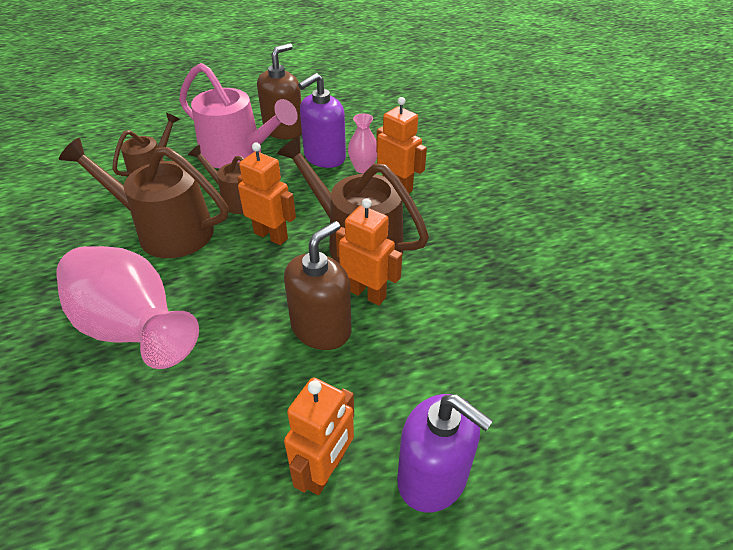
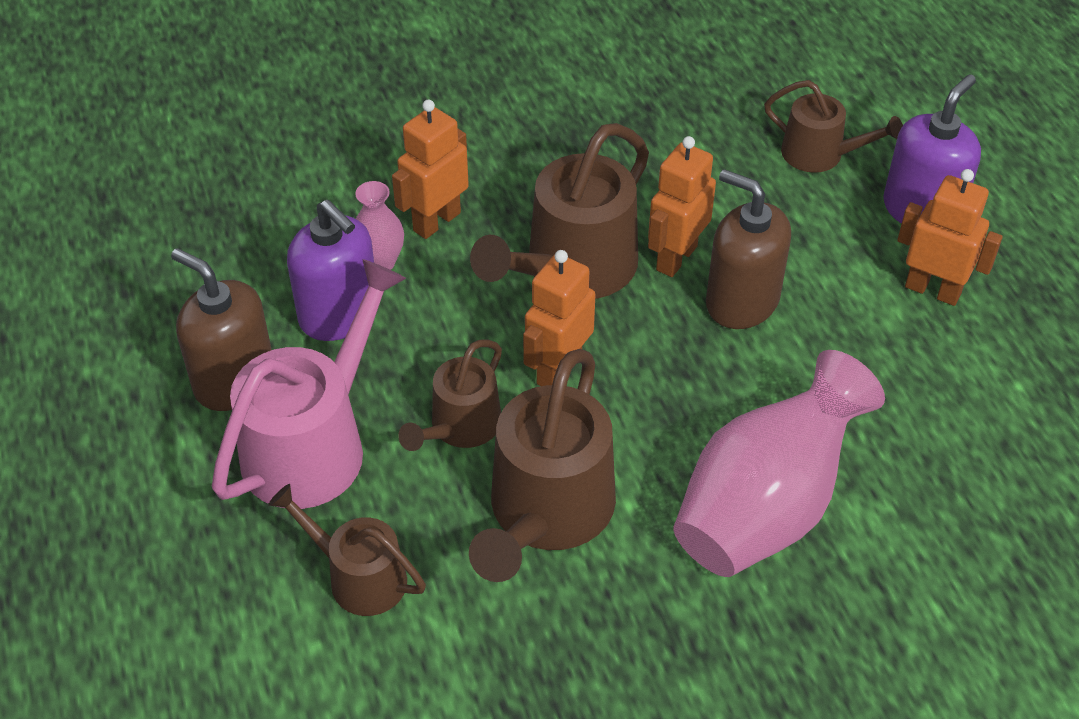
camera: 90 degrees left, 5 degrees up
(498, 398) = (821, 155): none -> brown watering can

